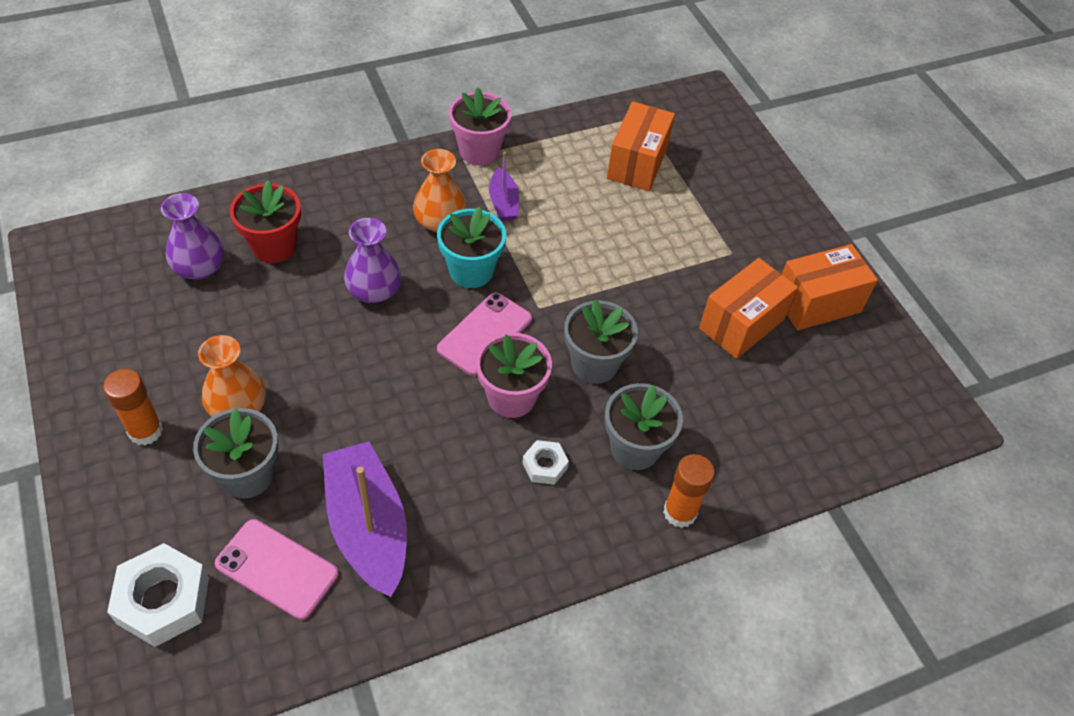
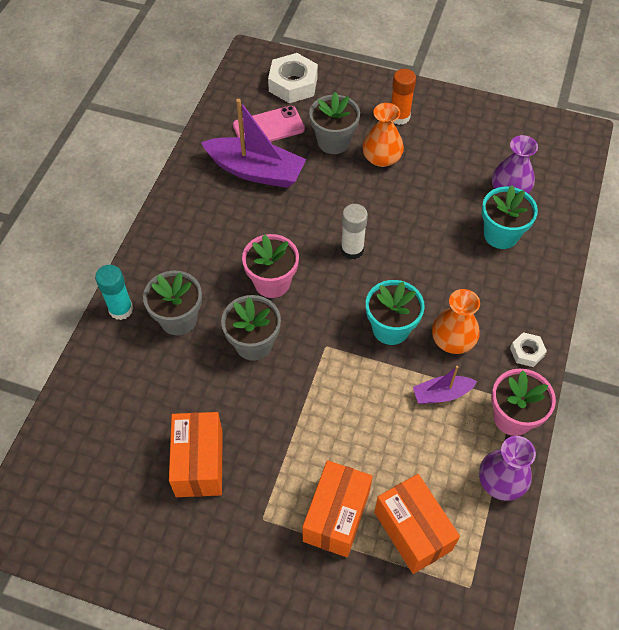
camera: 135 degrees right, 5 degrees up
(274, 246) = (501, 234): red flower pot -> turquoise flower pot
(374, 291) = (417, 264): purple vase -> purple vase (501, 481)
(404, 355) = (352, 250): none -> white glue stick
(485, 334) = (331, 300): pink phone -> none
(503, 203) = (441, 394): purple boat -> purple boat turned 45 degrees counterclockwise
(545, 466) = (213, 267): white nut -> white nut (526, 352)
(680, 512) = (121, 309): orange glue stick -> turquoise glue stick
(817, 303) = (165, 537): orange box -> orange box (336, 516)

